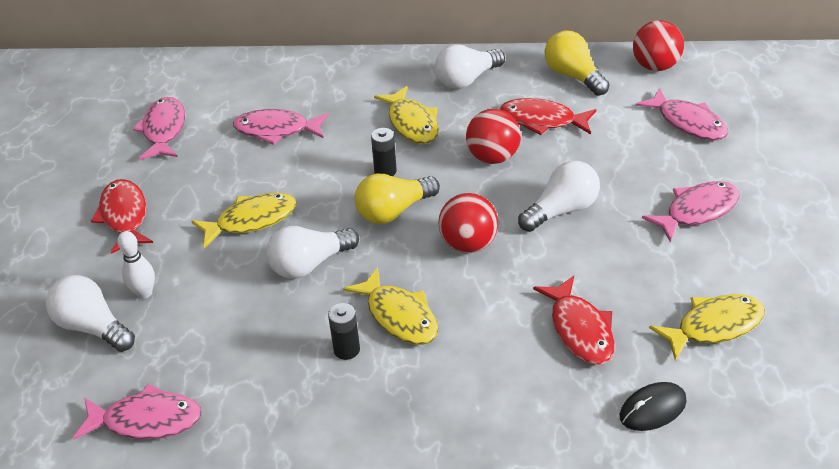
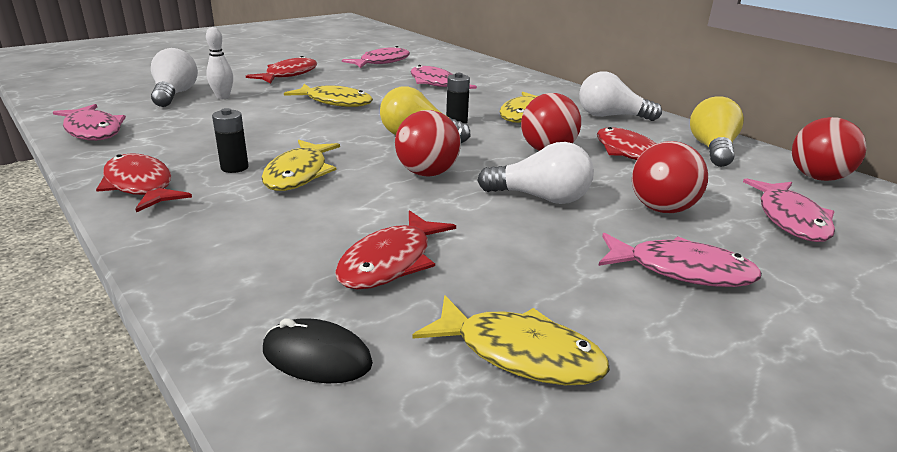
camera: 45 degrees right, 15 degrees down
(309, 264) = (316, 129): white light bulb -> none
(328, 420) = (140, 186): none -> red fish
(627, 166) = (661, 209): none -> red ball

